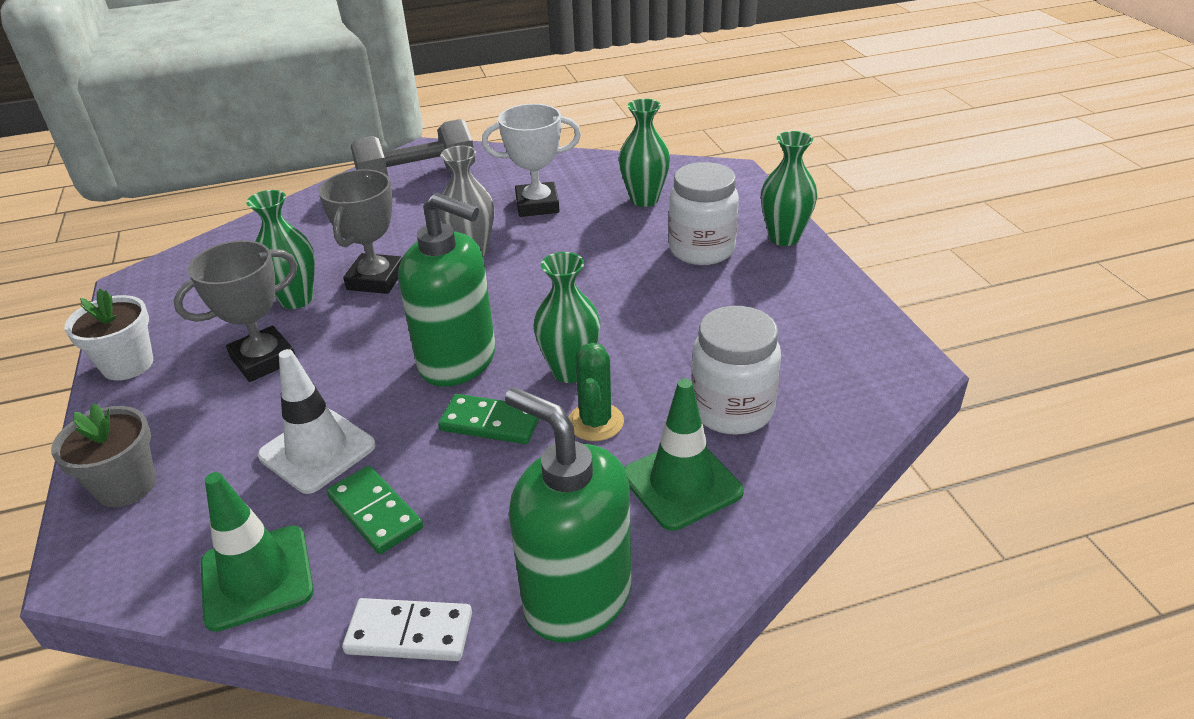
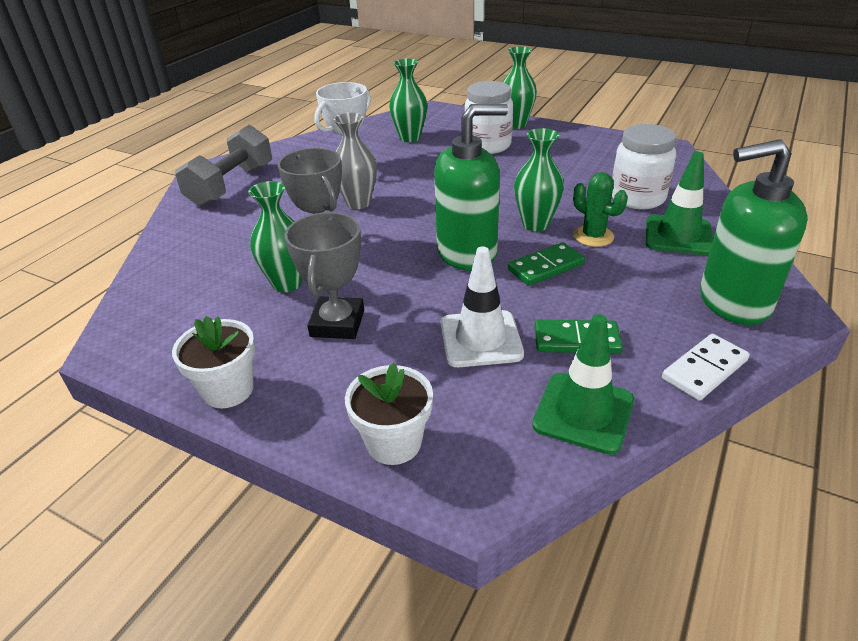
camera: 45 degrees left, 0 degrees up
(126, 486) = (394, 443): grey flower pot -> white flower pot

